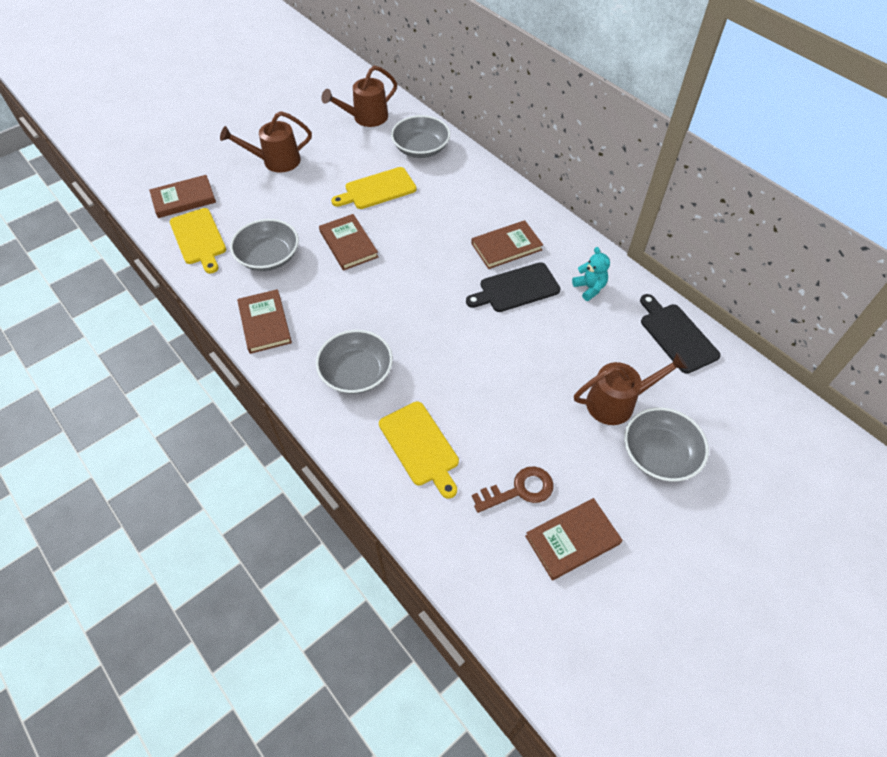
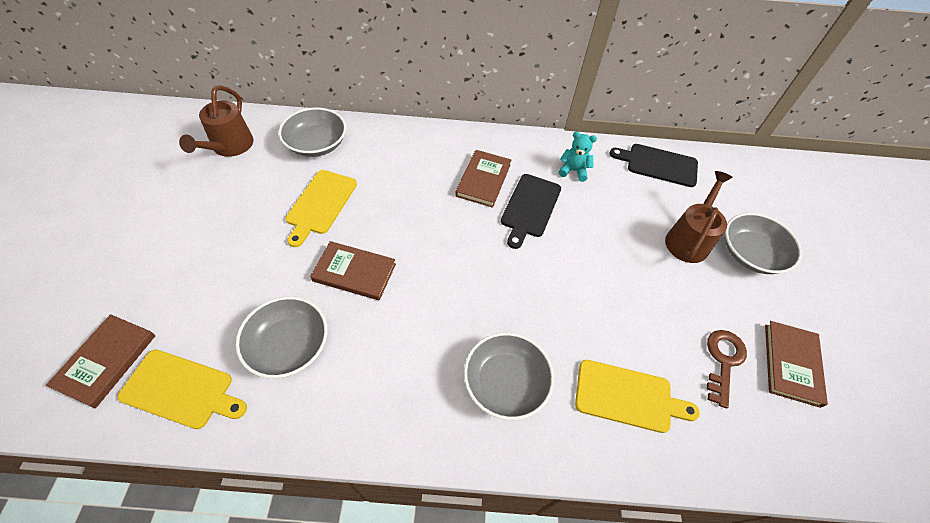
camera: 50 degrees left, 0 degrees up
(264, 323) = (367, 415): brown book -> none
(275, 161) = (179, 246): brown watering can -> none

